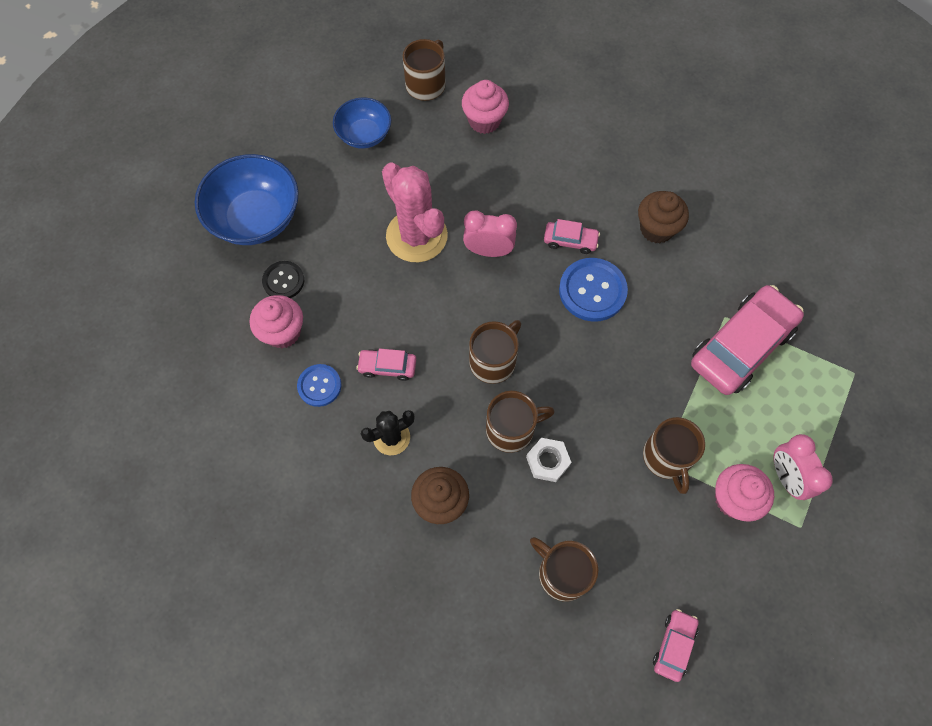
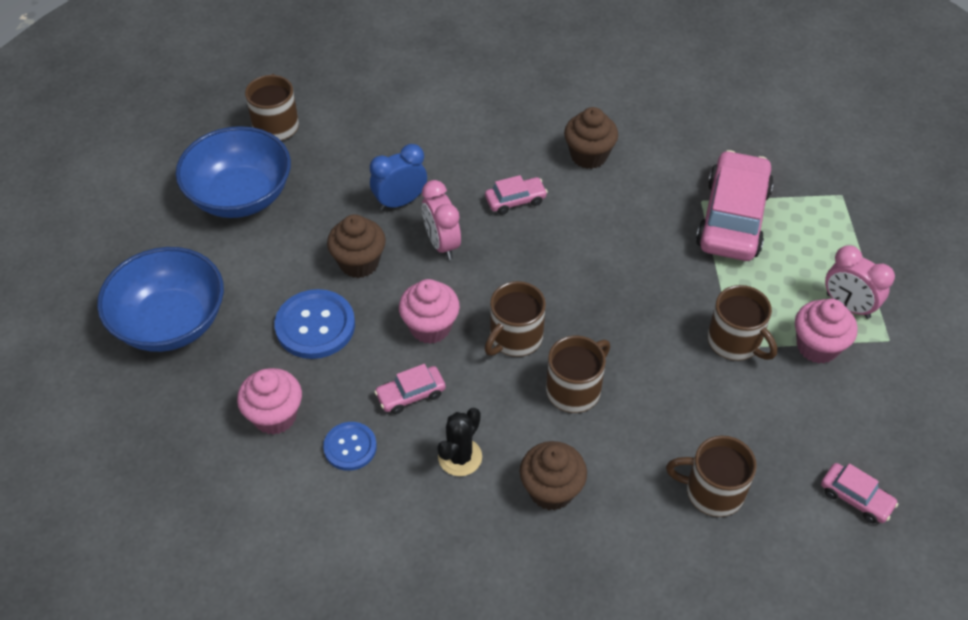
camera: 30 degrees left, 15 degrees down
(283, 281) = (243, 367): black button -> none
(364, 135) = (240, 196): blue bowl -> blue bowl, size x1.65
(416, 236) = (359, 263): pink cactus -> brown cupcake
(479, 198) = (400, 202): none -> blue clock
(484, 121) = (358, 133): pink cupcake -> pink cupcake (430, 327)
(488, 251) = (442, 244): pink clock -> pink clock turned 90 degrees counterclockwise
(493, 361) = (515, 338): brown mug -> brown mug turned 150 degrees counterclockwise
(547, 461) = (629, 400): white nut -> none
(592, 291) = (566, 233): blue button -> blue button (315, 326)
(673, 645) = (856, 498): pink car -> pink car turned 135 degrees clockwise

